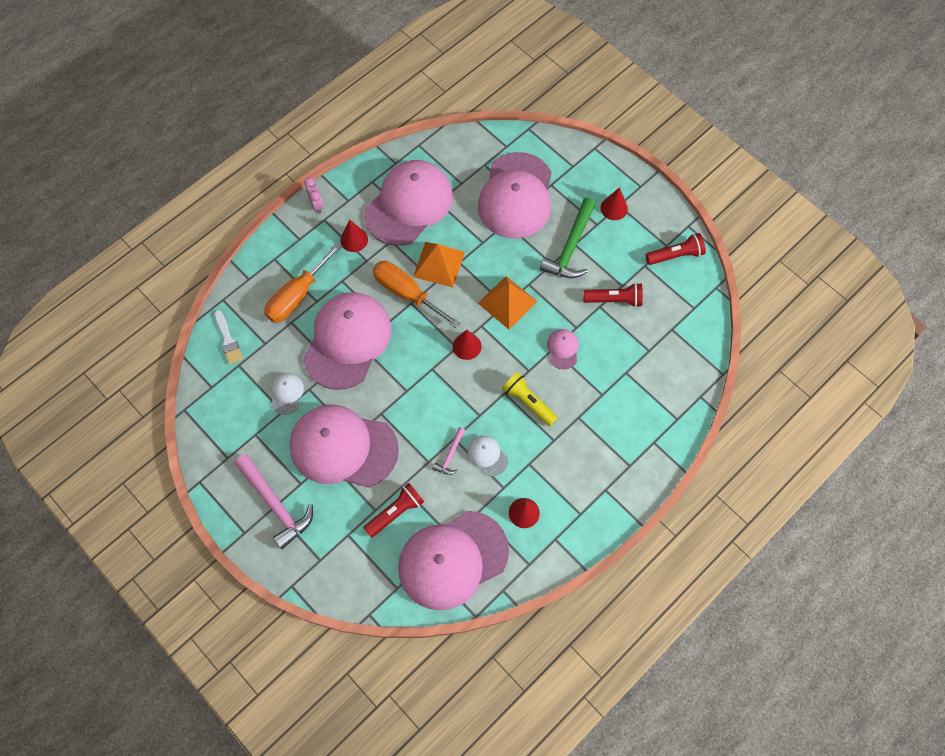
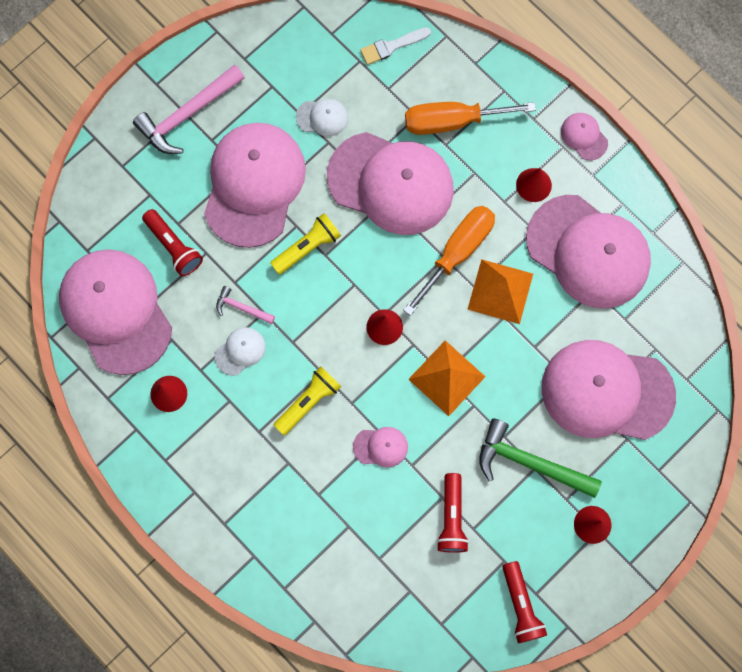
camera: 90 degrees right, 10 degrees up
(297, 296) = (452, 121): orange screwdriver -> orange screwdriver turned 45 degrees counterclockwise
(316, 205) = (584, 136): pink clock -> pink cap
(399, 404) = (307, 247): none -> yellow flashlight

